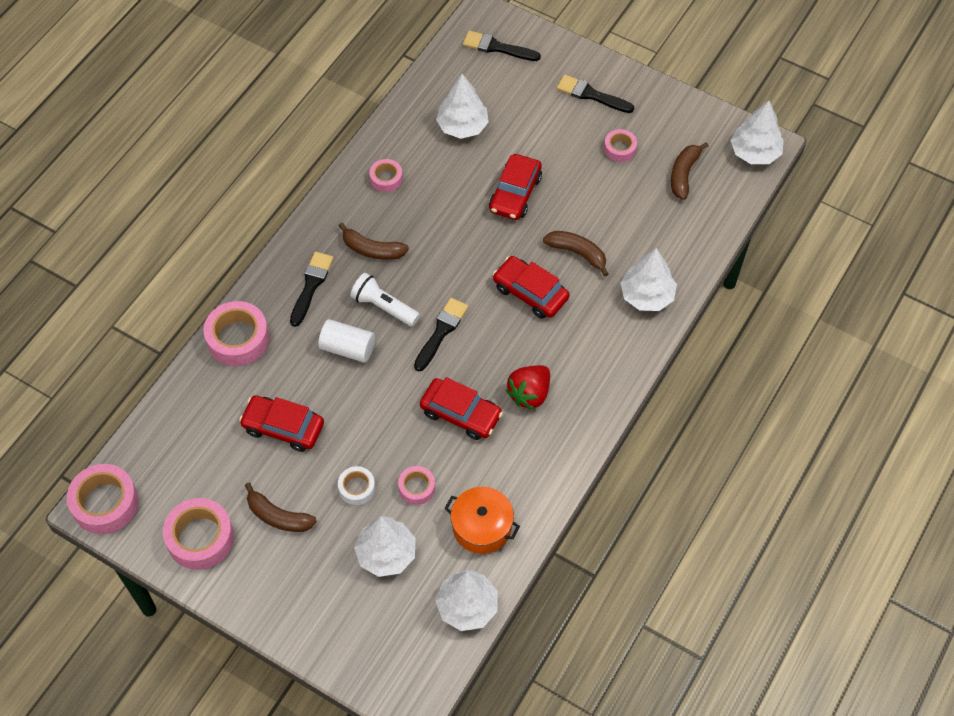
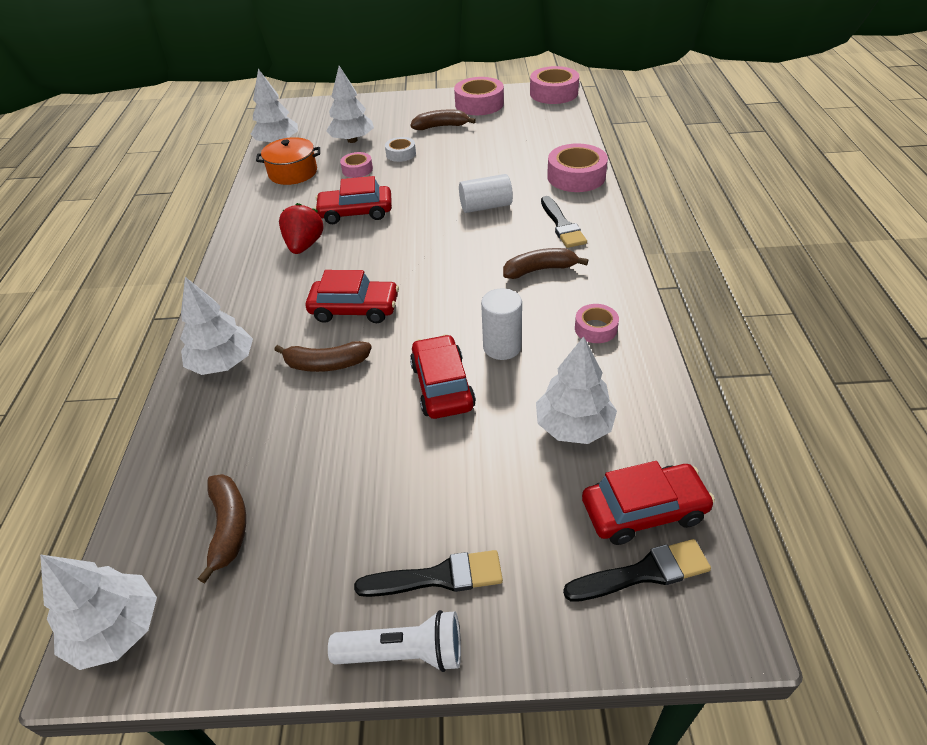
camera: 150 degrees right, 15 degrees down
(283, 427) = (484, 156): red car -> red car (643, 511)
(384, 307) = (484, 240): white flashlight -> white flashlight (404, 652)
(441, 332) = (417, 247): black brush -> none
(456, 200) = (502, 347): none -> white cylinder
(620, 149) = (343, 513): pink tape -> none

